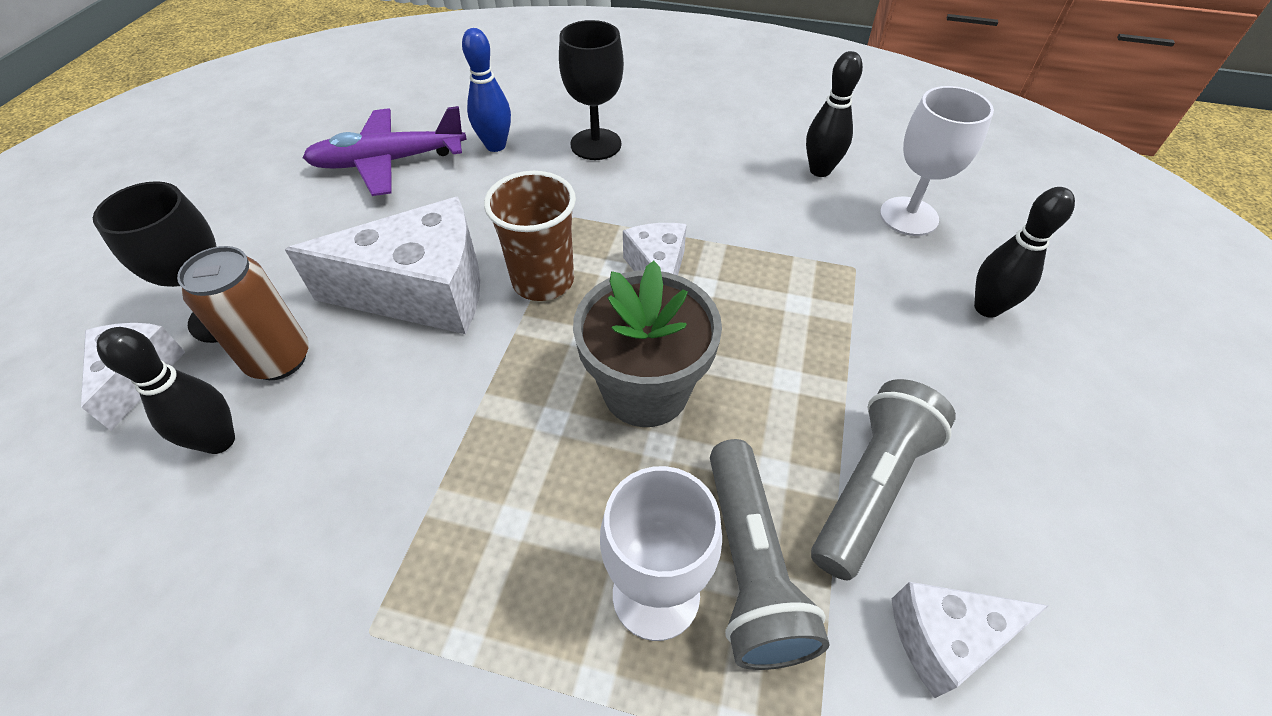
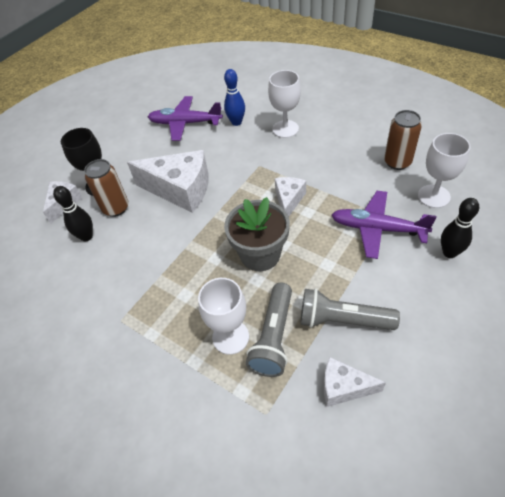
camera: 25 degrees right, 0 degrees up
(543, 281) = (234, 195): brown cup -> none
(596, 144) = (285, 129): black goblet -> white goblet
(820, 170) = (397, 162): black bowling pin -> brown can
(846, 291) = (378, 229): none -> purple plane
(870, 487) = (342, 320): grey flashlight -> grey flashlight turned 135 degrees counterclockwise

